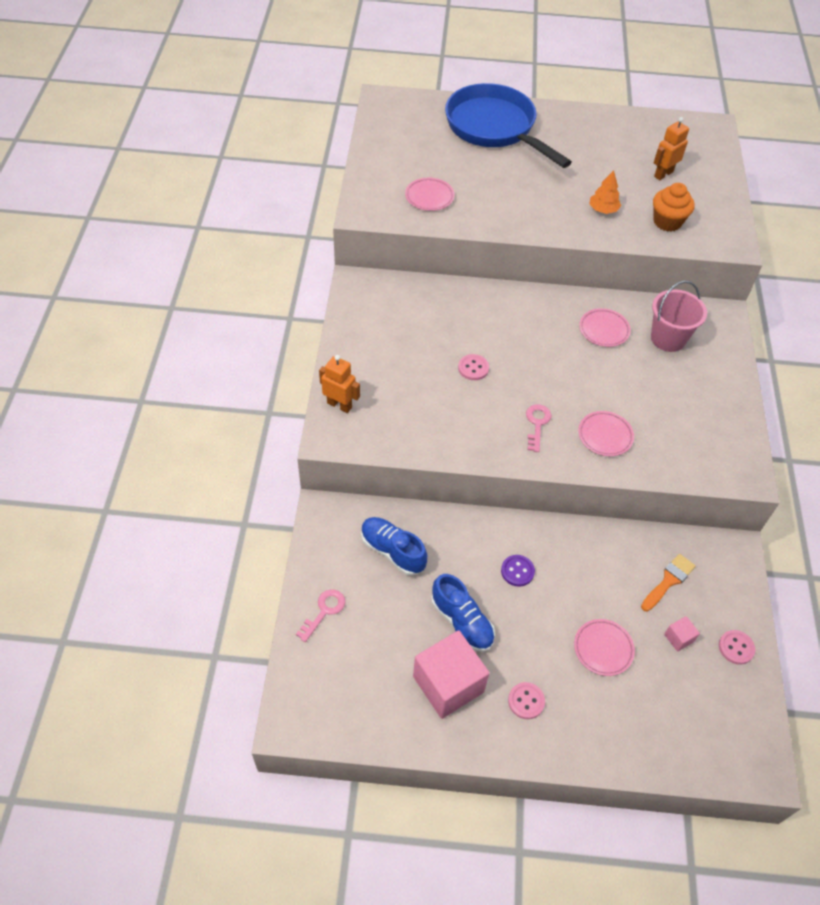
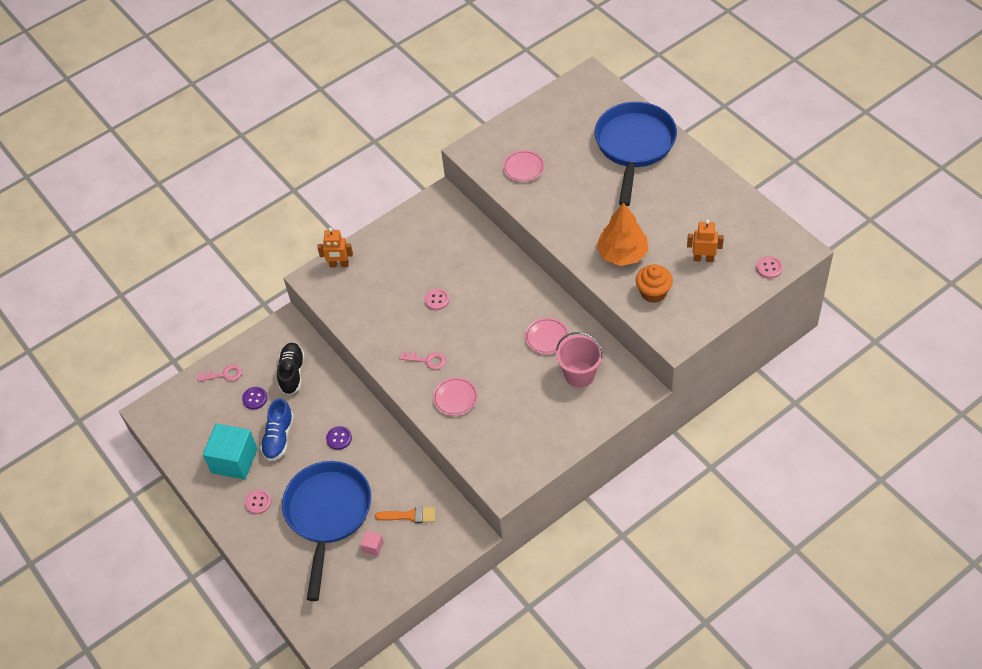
camera: 55 degrees right, 0 degrees up
(339, 405) = (339, 265): orange robot -> orange robot turned 105 degrees clockwise
(388, 606) = (255, 398): none -> purple button
(392, 551) = (292, 373): blue shoe -> black shoe
(448, 684) = (234, 460): pink cube -> turquoise cube
(537, 424) = (427, 360): pink key -> pink key turned 45 degrees clockwise
(603, 210) = (622, 254): orange tree -> orange tree, size x1.84
(603, 649) = (328, 515): pink plate -> blue pan
(736, 648) = (395, 580): pink button -> pink button (769, 268)

